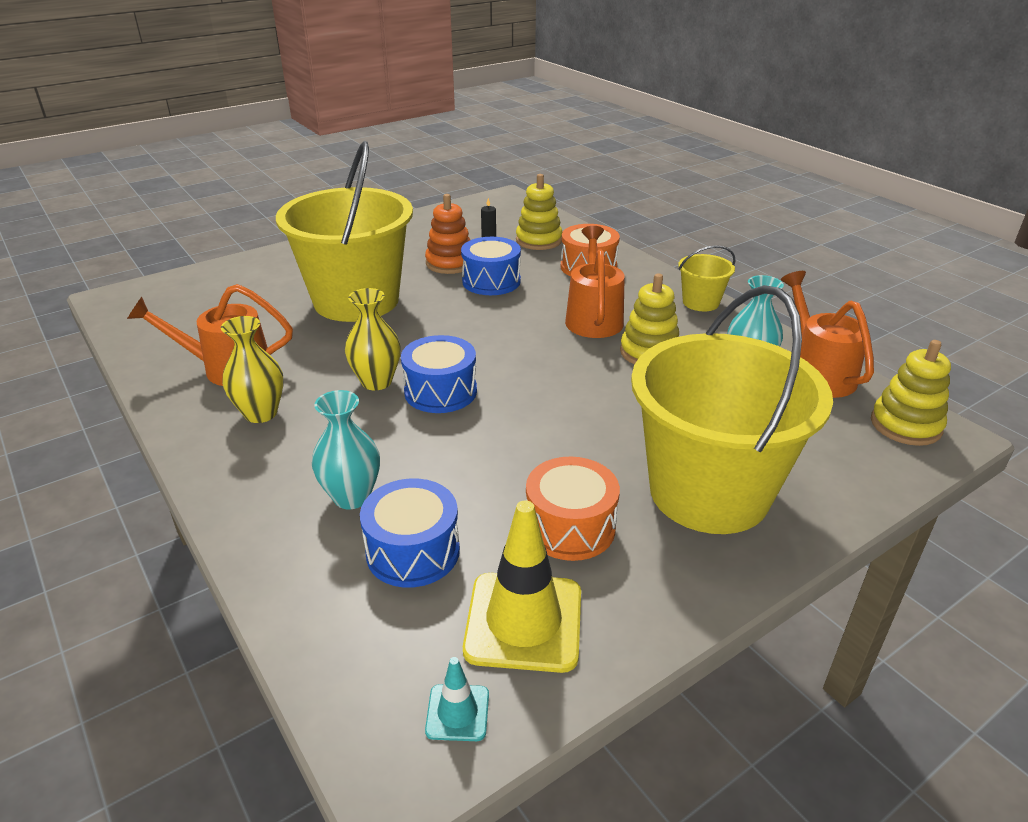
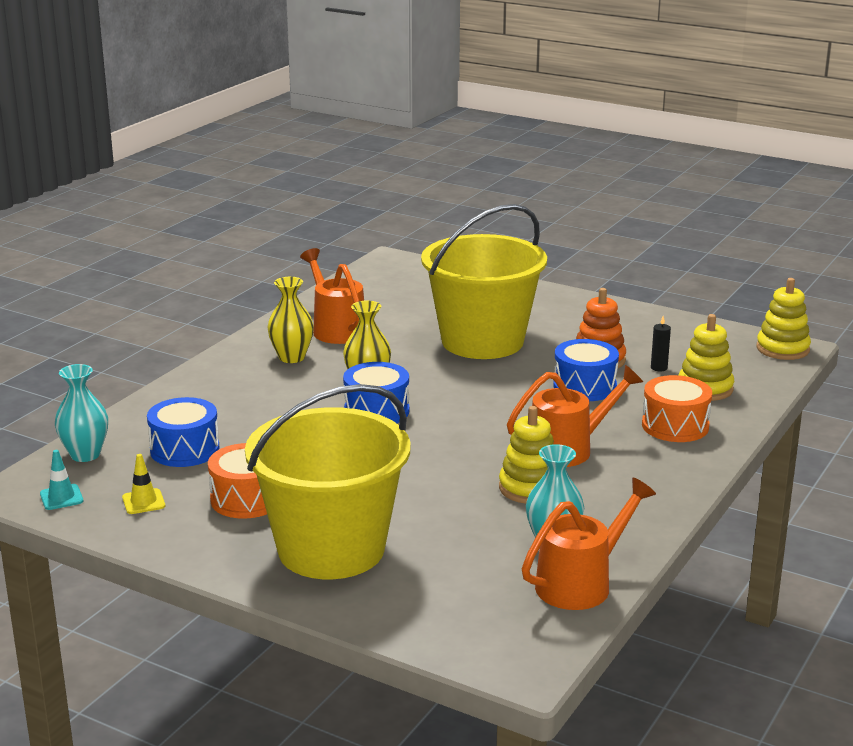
camera: 65 degrees right, 10 degrees down
(352, 497) = (224, 415): turquoise vase -> turquoise vase (85, 454)
(523, 621) = (143, 502): yellow traffic cone -> yellow traffic cone, size x0.48
(700, 302) = (666, 499): yellow bucket -> none
(905, 425) = (522, 643): yellow stacking toy -> yellow stacking toy (782, 349)

